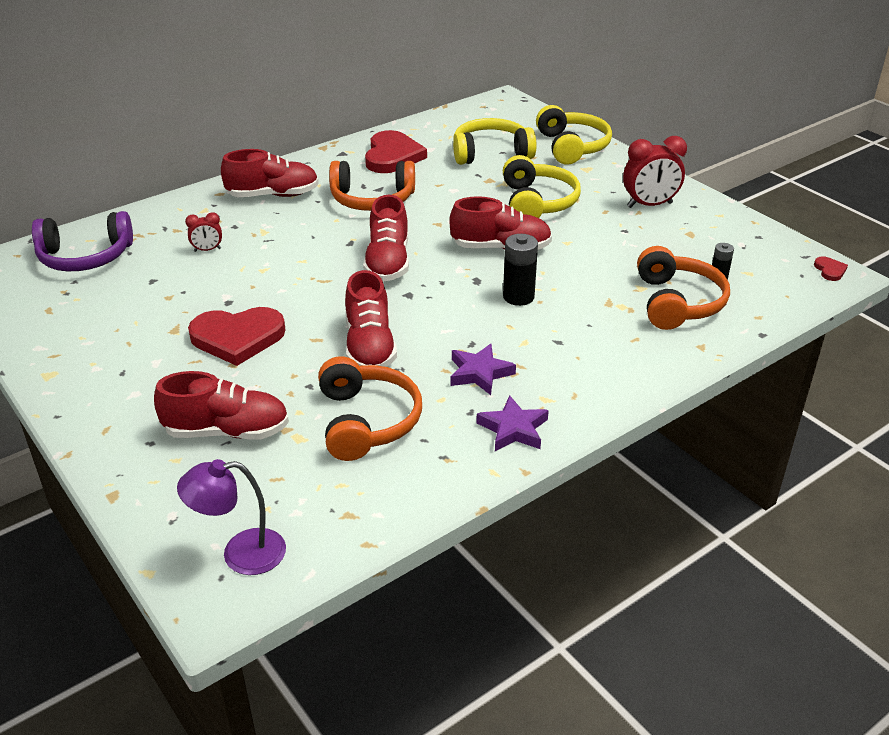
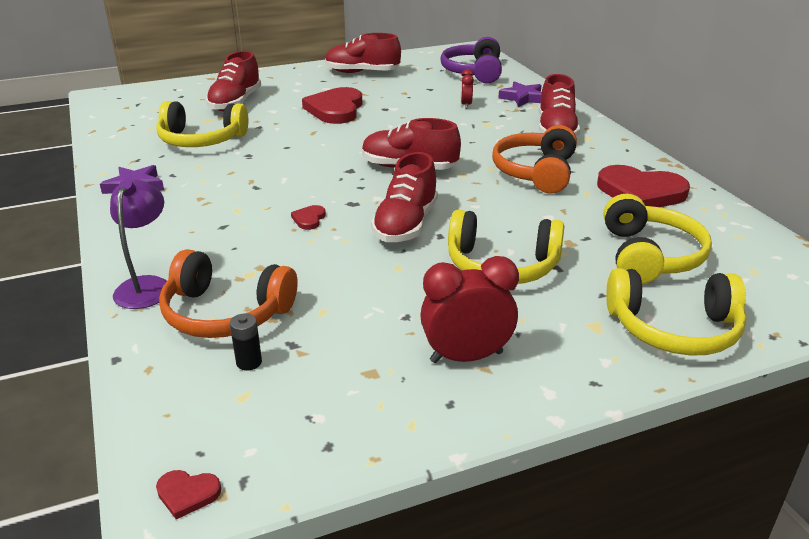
camera: 105 degrees right, 5 degrees down
(240, 554) = (128, 102): purple lamp -> purple lamp (146, 285)
(367, 421) = (201, 140): orange headphones -> yellow headphones
(370, 346) = (287, 148): red shoe -> red shoe (362, 72)
(479, 373) = (213, 184): purple star -> purple star (523, 98)
(518, 297) = (309, 219): black battery -> red heart
(649, 205) = (466, 357): red clock -> red clock turned 75 degrees clockwise

